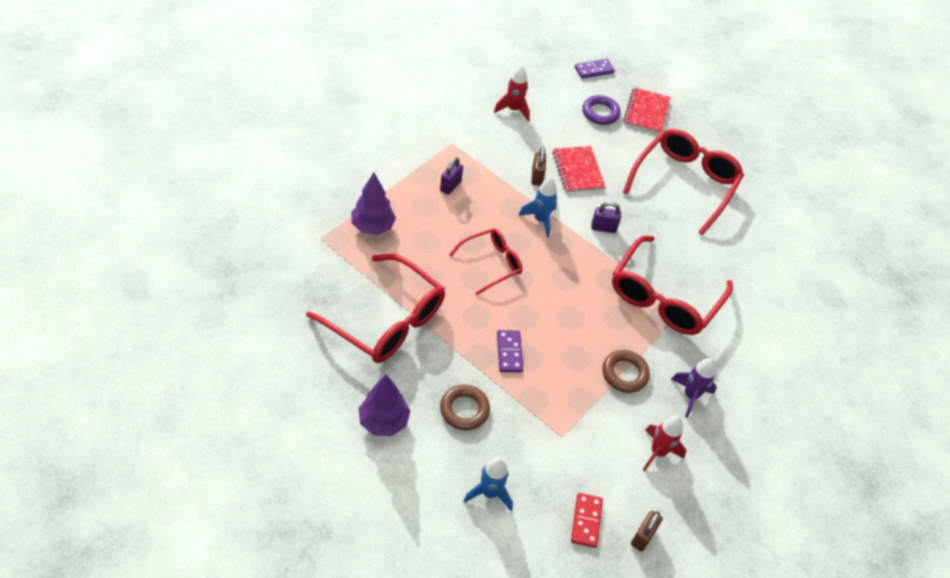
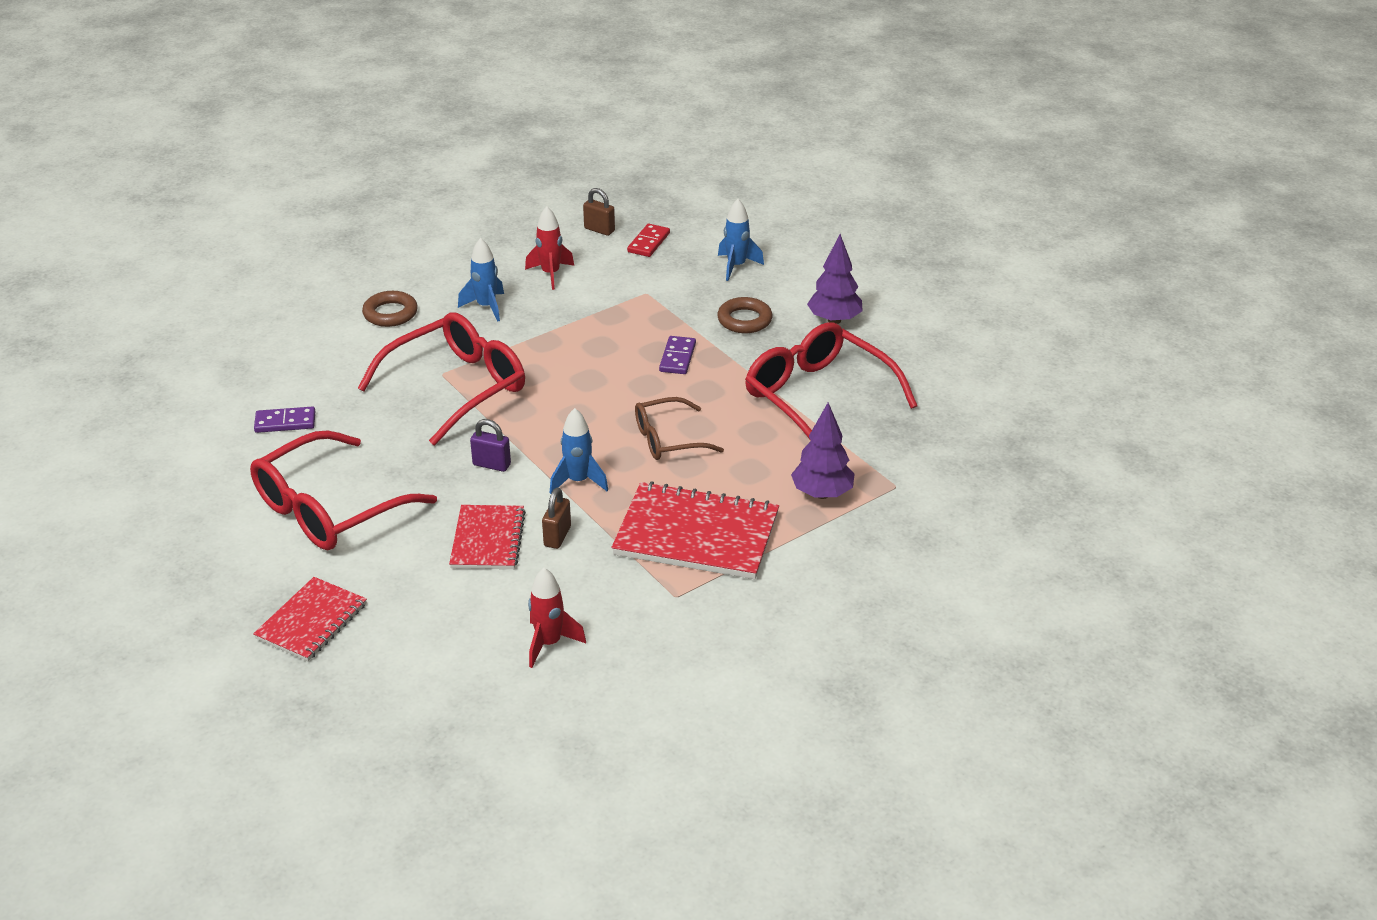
camera: 160 degrees left, 15 degrees down
(450, 186) = (696, 535): purple padlock -> red notebook
(491, 263) = (668, 439): red glasses -> brown glasses
(594, 70) = (358, 708): purple domino -> purple domino (285, 422)
(600, 113) = (396, 626): purple ring -> none
(624, 373) = (550, 329): brown ring -> brown ring (390, 313)
(642, 536) = (599, 230): brown padlock -> brown padlock turned 75 degrees clockwise
(690, 396) = (486, 307): purple rocket -> blue rocket

